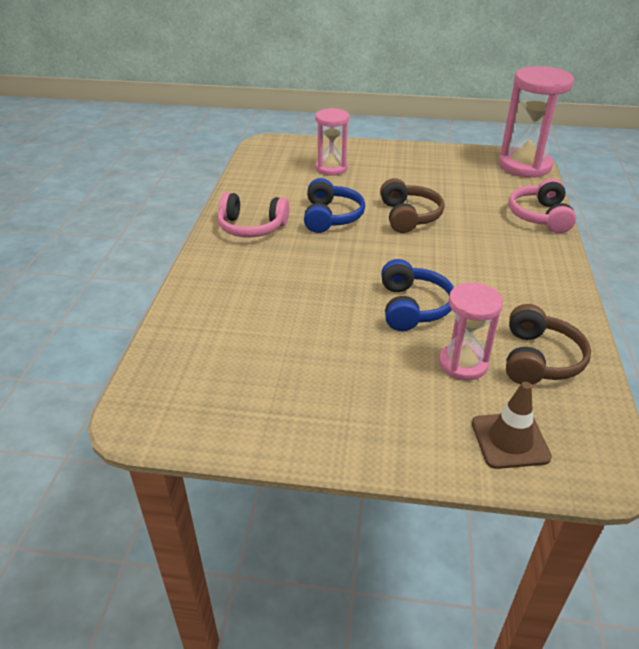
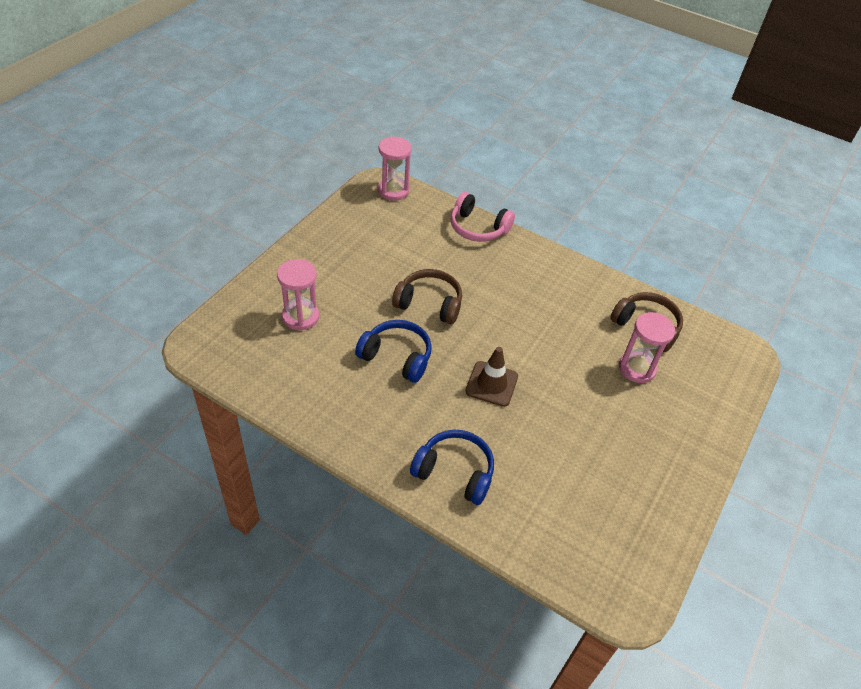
camera: 70 degrees left, 10 degrees up
(252, 227) = (378, 425): pink headphones -> none
(412, 307) = (561, 364): blue headphones -> blue headphones (454, 472)
(510, 440) = (715, 383): brown traffic cone -> brown traffic cone (491, 384)
(524, 166) = (393, 191): pink hourglass -> pink hourglass, size x0.61

